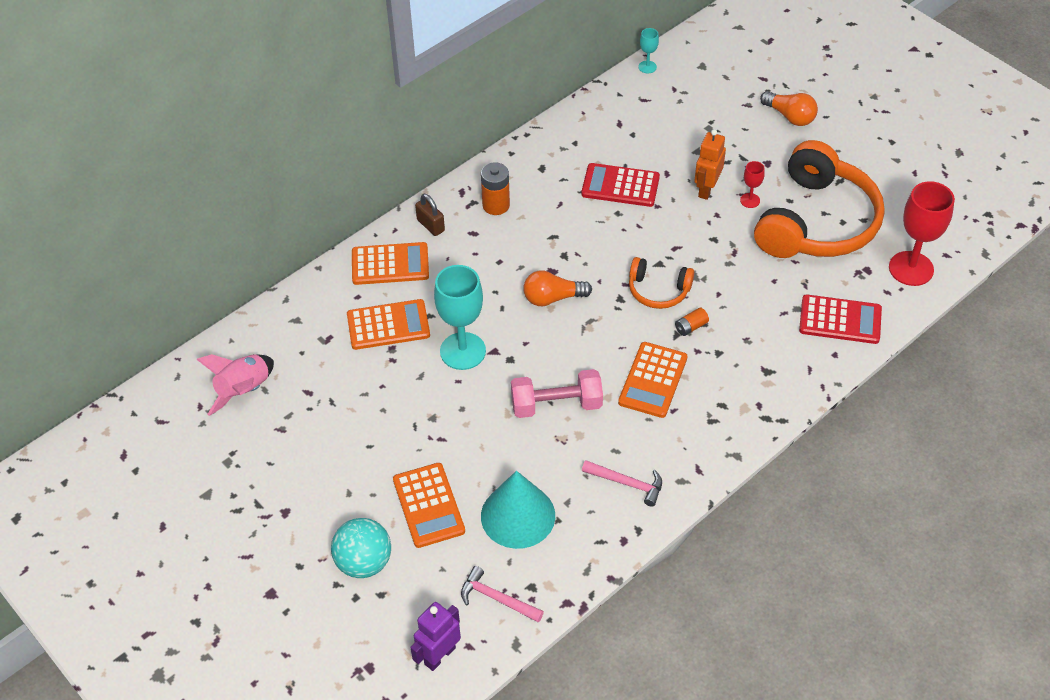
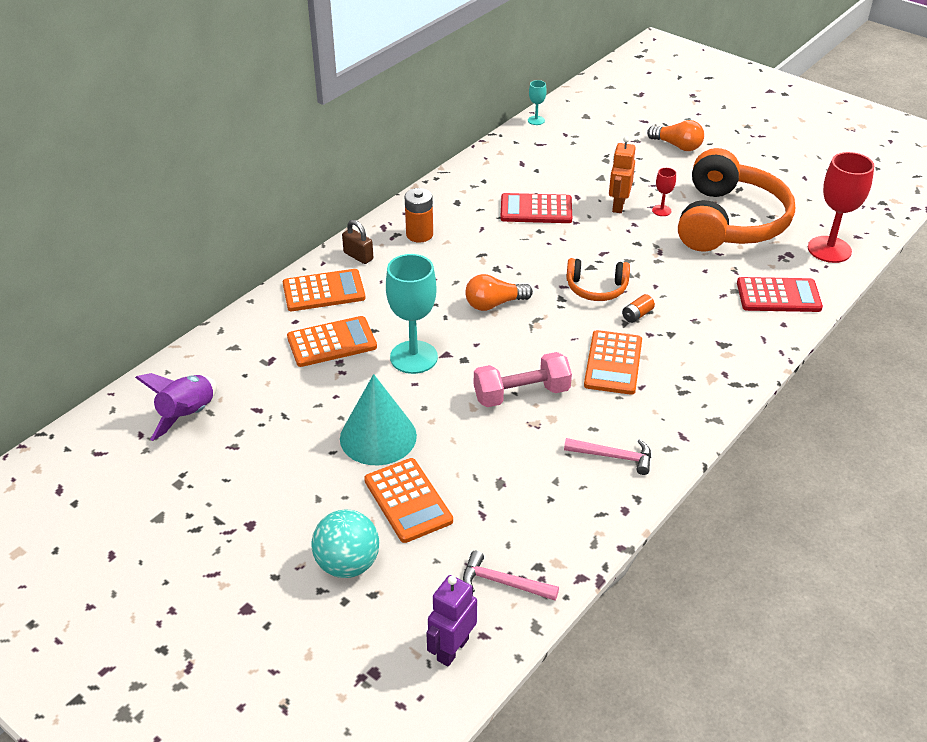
camera: 10 degrees left, 10 degrees down
(244, 390) = (187, 415): pink rocket -> purple rocket
(518, 515) = (506, 499): turquoise cone -> turquoise cone (378, 437)

